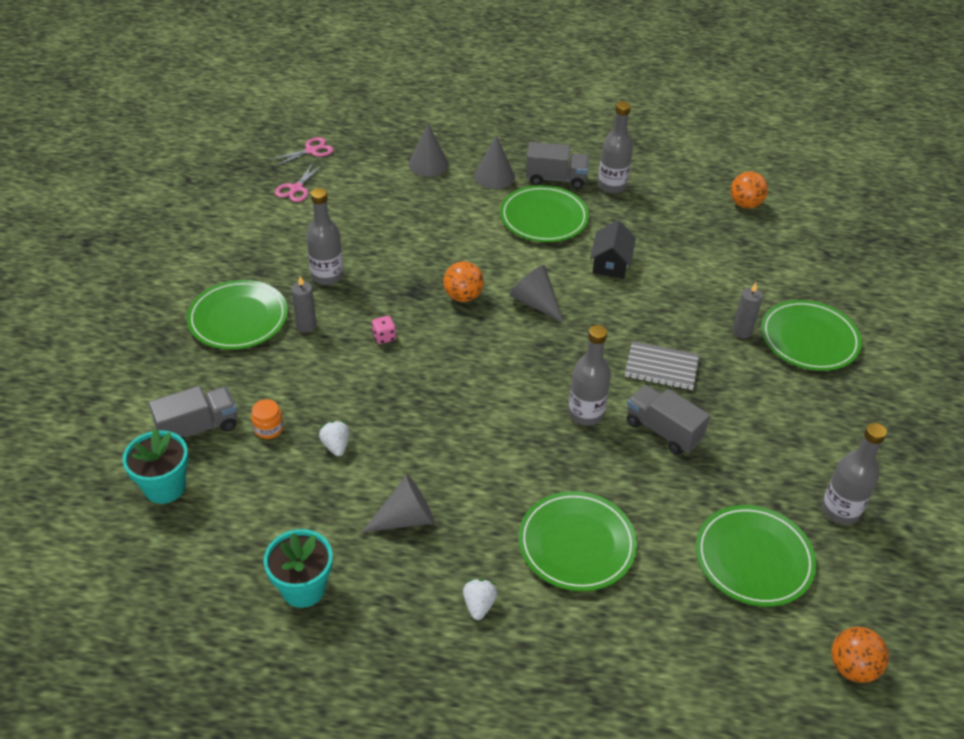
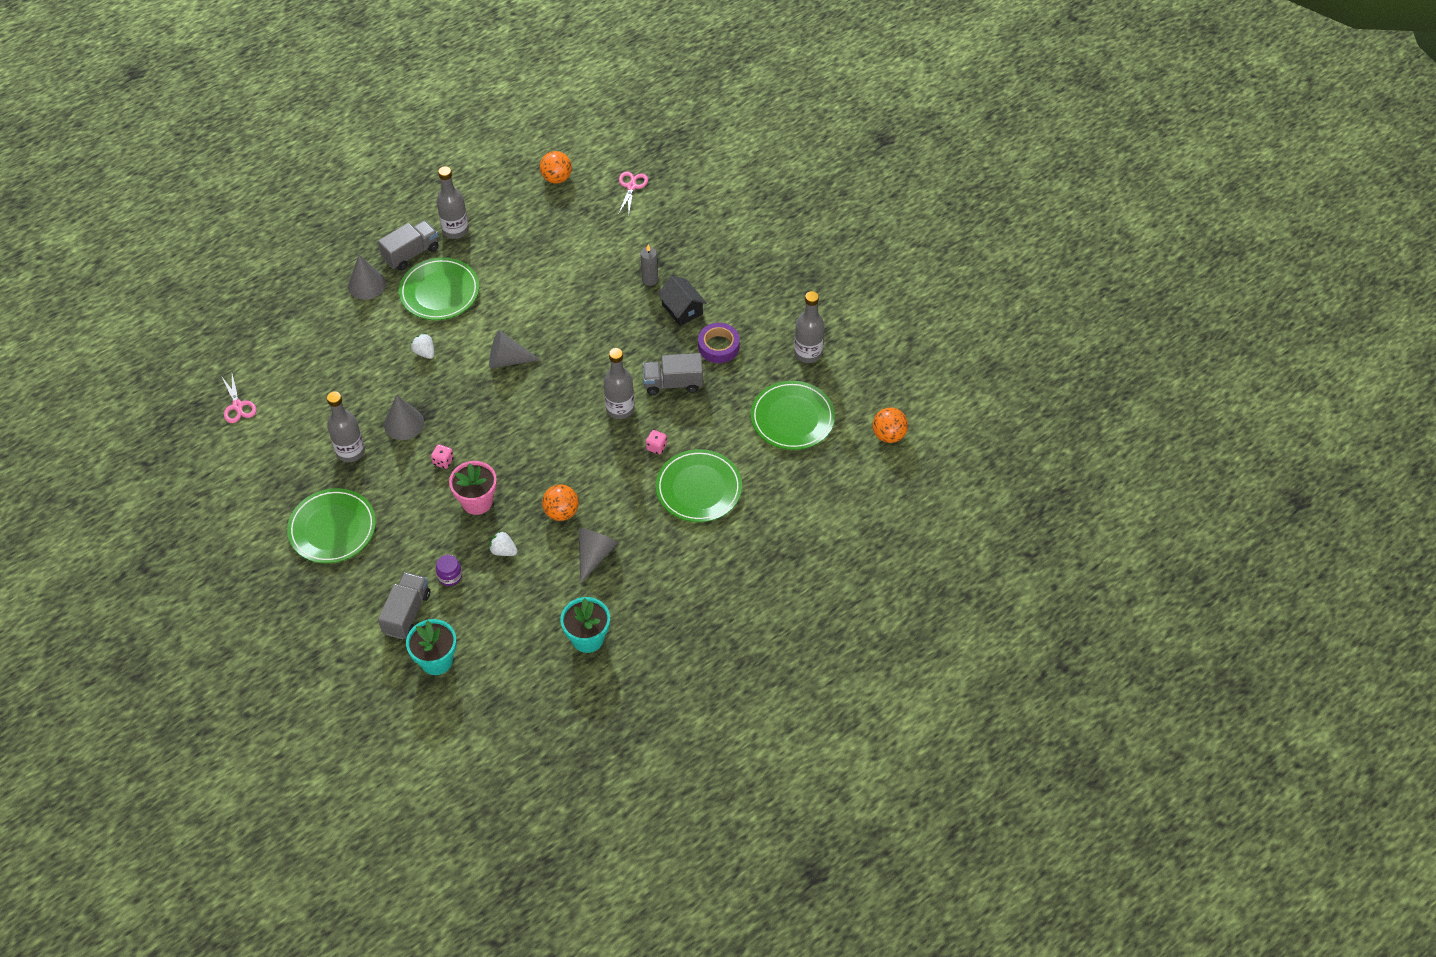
camera: 45 degrees left, 10 degrees up
(268, 428) = (450, 576): orange jar -> purple jar
(306, 326) = (384, 496): grey candle -> none
(311, 151) = (205, 367): pink scissors -> pink scissors (631, 187)
(368, 389) = (477, 501): none -> pink flower pot
(428, 164) = (307, 311): grey cone -> grey cone (404, 423)
(463, 296) = (457, 392): orange ball -> orange ball (561, 512)
(479, 605) = (687, 564): white strawberry -> white strawberry (424, 352)
(580, 473) = (656, 447): none -> pink dice
(610, 263) = (521, 293): black house -> black house (682, 309)
(661, 368) = (630, 343): grey notebook -> none
(747, 433) = (718, 346): none -> purple tape
(809, 339) = (692, 254): green plate -> none

